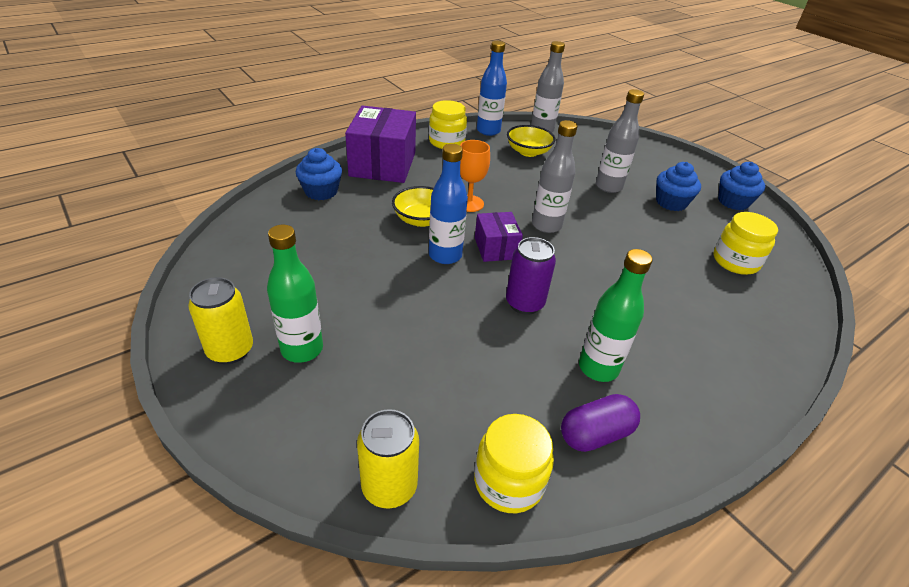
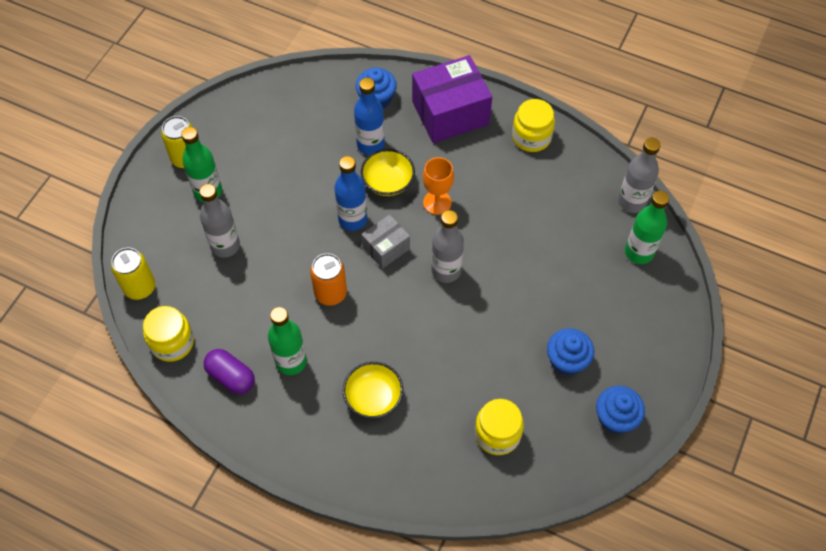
camera: 65 degrees right, 20 degrees up
(488, 131) = (586, 158): blue bottle -> blue bottle (370, 145)
(496, 248) = (386, 248): purple box -> grey box
(524, 303) = (330, 293): purple can -> orange can
(528, 152) = (570, 208): yellow bowl -> yellow bowl (373, 397)
(588, 142) = (639, 252): none -> green bottle
(608, 187) = (555, 298): grey bottle -> grey bottle (225, 246)

